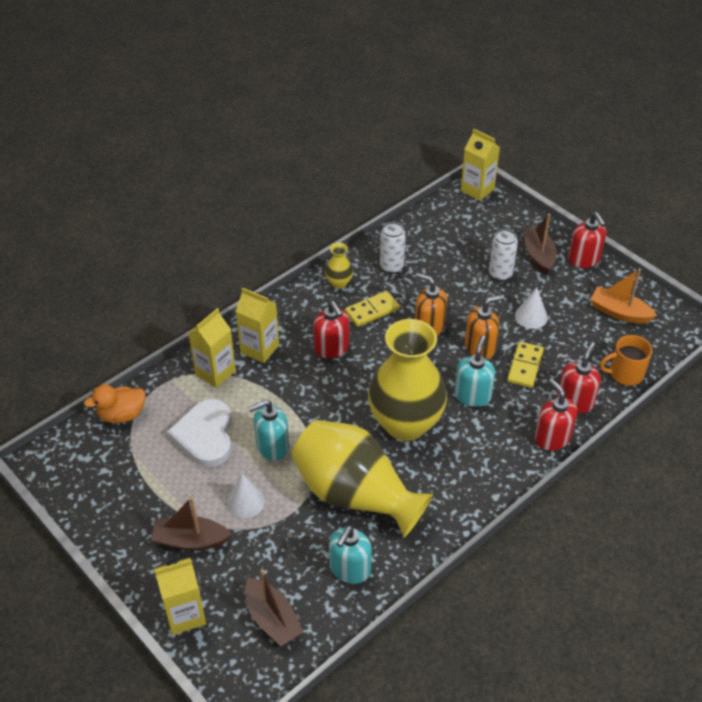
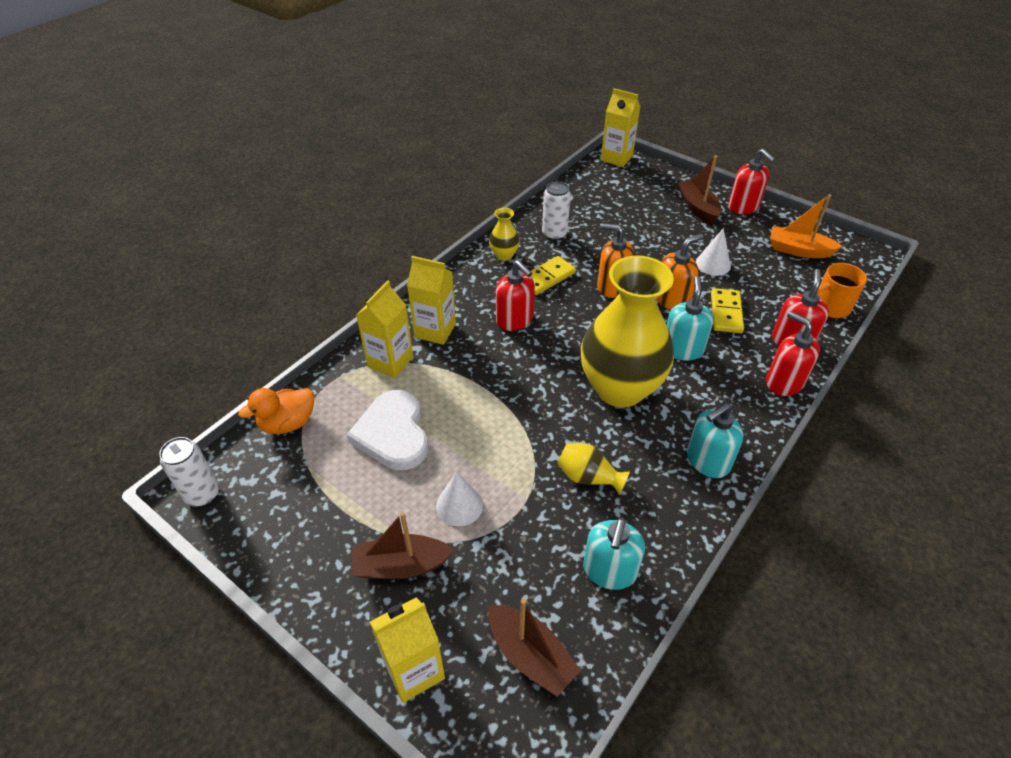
camera: 10 degrees left, 0 degrees up
(272, 446) = (475, 435): turquoise soap dispenser -> turquoise soap dispenser (707, 461)
(355, 494) = (588, 477): yellow vase -> yellow vase, size x0.41
(500, 274) = (667, 229): white can -> white can (202, 494)

